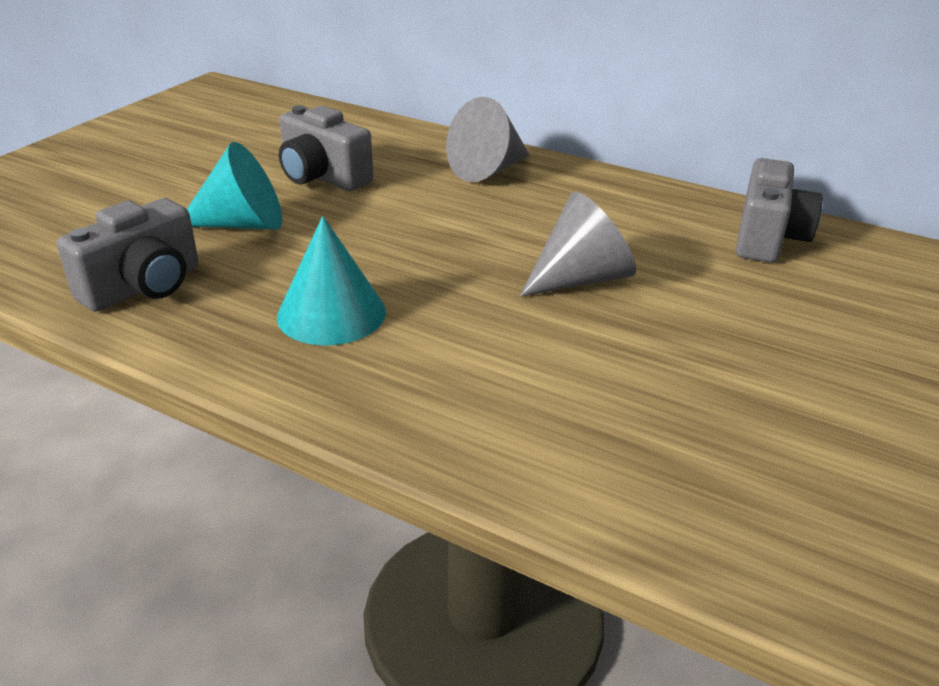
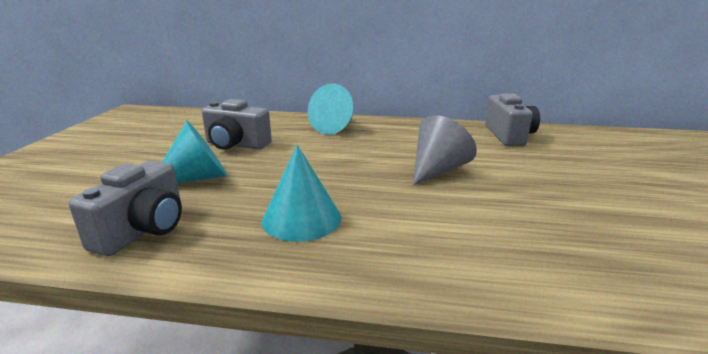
camera: 20 degrees left, 10 degrees down
(488, 170) = (335, 128): grey cone -> turquoise cone

